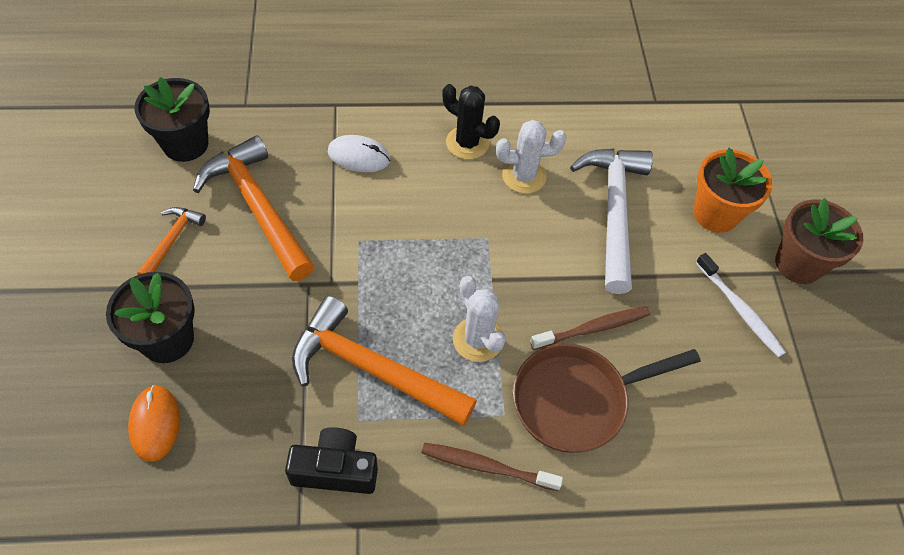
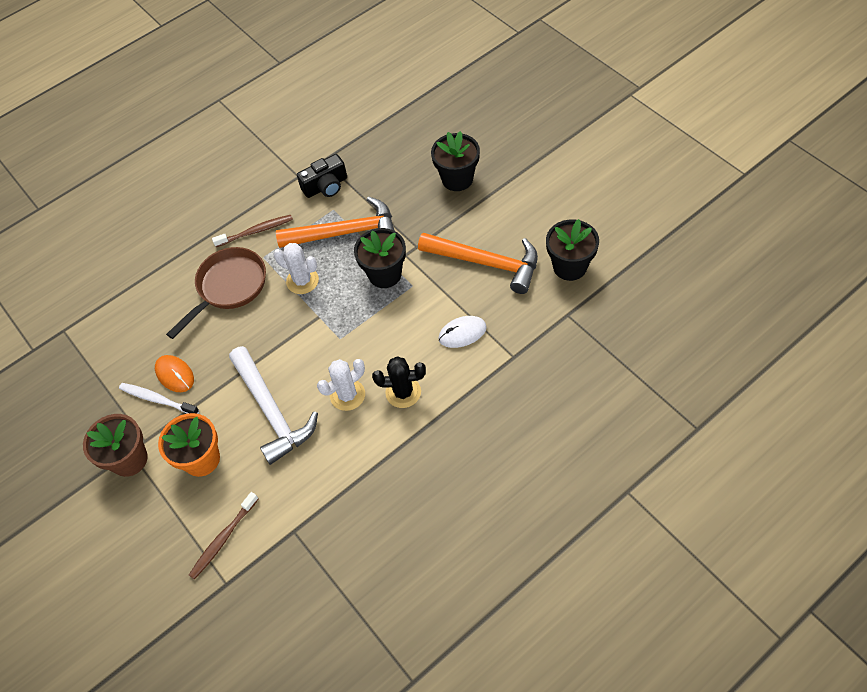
camera: 155 degrees right, 0 degrees up
(154, 424) = (423, 150): orange mouse -> orange mouse (175, 374)
(172, 240) = (510, 217): orange hammer -> none
(376, 275) = (385, 274): none -> black flower pot
(593, 328) = (242, 329): brown toothbrush -> brown toothbrush (223, 539)

